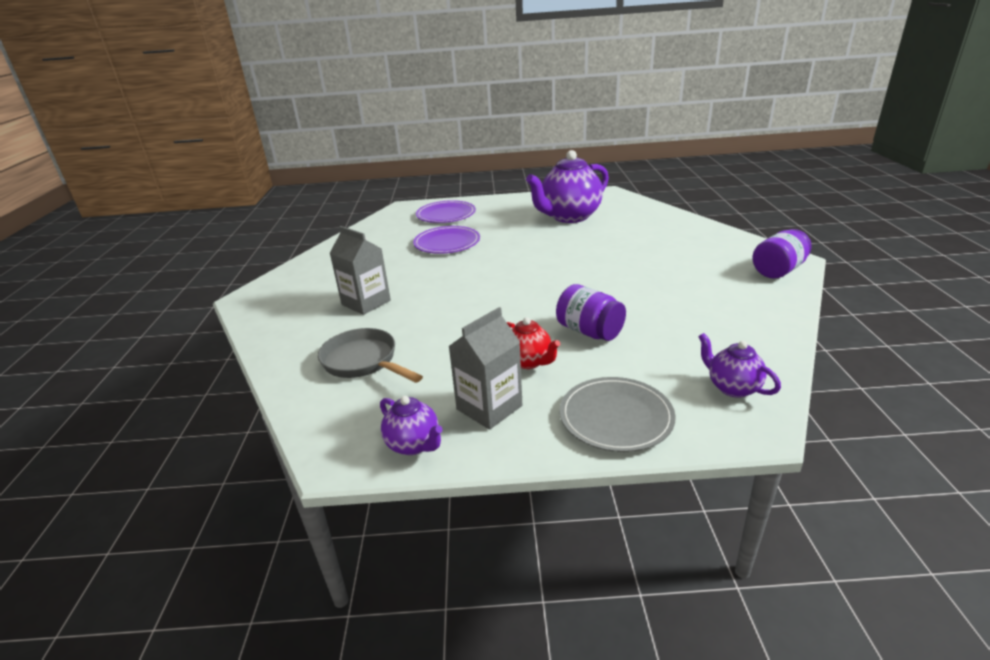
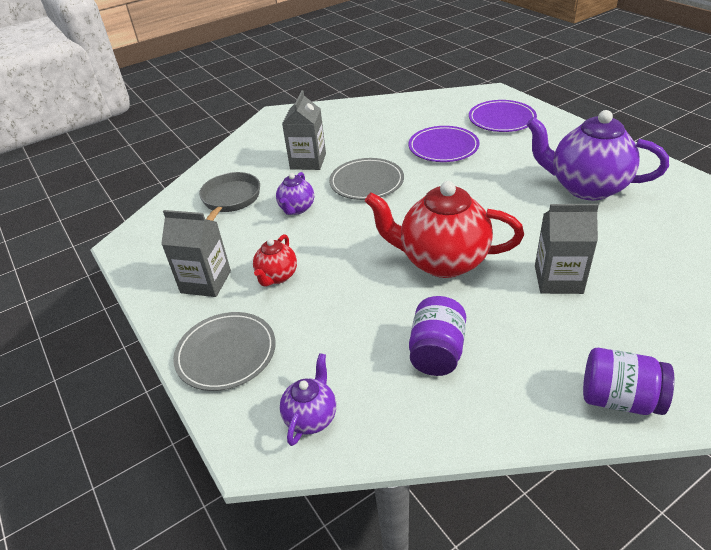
camera: 60 degrees right, 10 degrees up
(414, 445) = (150, 267): purple teapot -> purple teapot (297, 209)
(445, 284) = (366, 182): none -> grey plate
(589, 331) = (348, 292): purple jar -> purple jar (437, 352)
(593, 284) = (442, 261): none -> red teapot
(655, 253) = (558, 279): none -> grey carton

